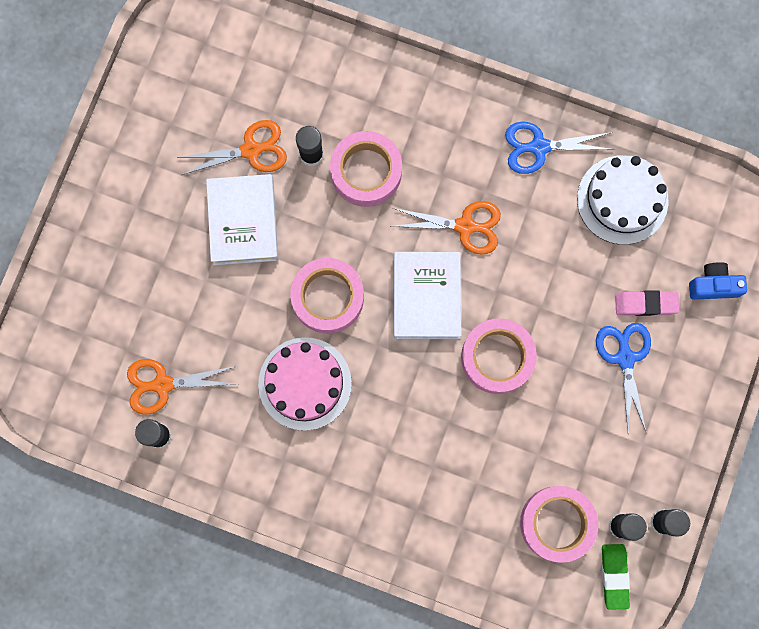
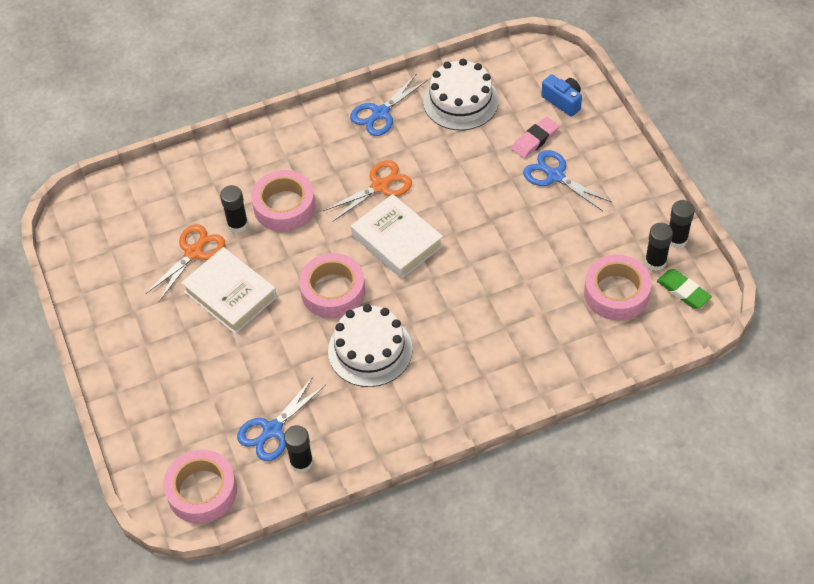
camera: 40 degrees left, 25 degrees down
(162, 384) = (271, 430): orange scissors -> blue scissors
(305, 383) = (370, 350): pink cake -> white cake
(497, 357) = (478, 237): pink tape -> pink tape (202, 491)
(713, 285) = (563, 101): blue camera -> blue camera turned 90 degrees clockwise

